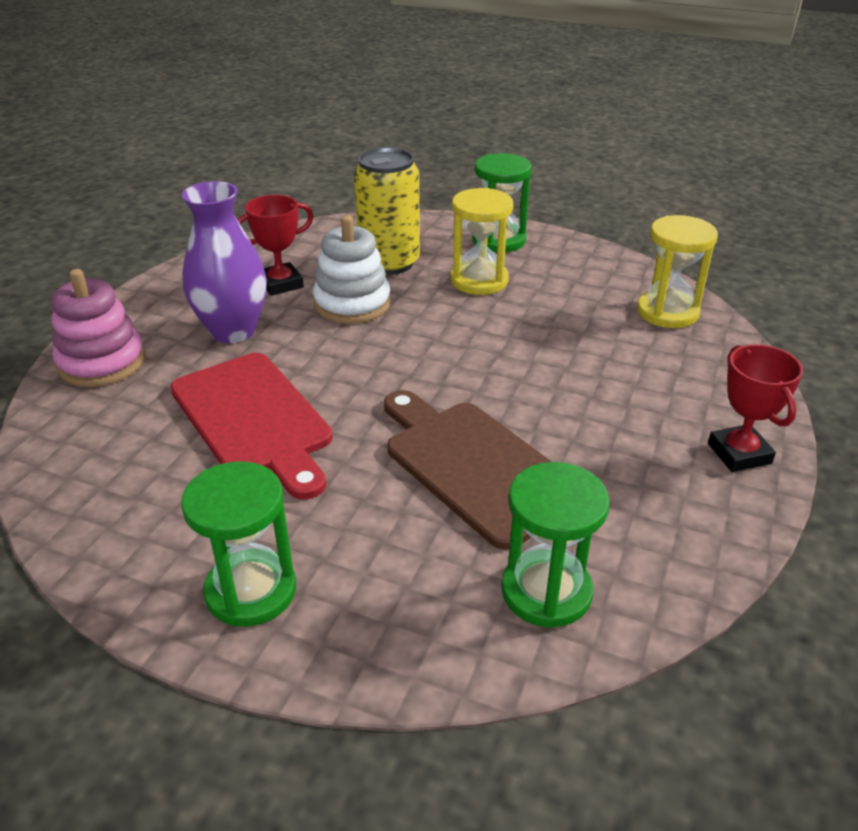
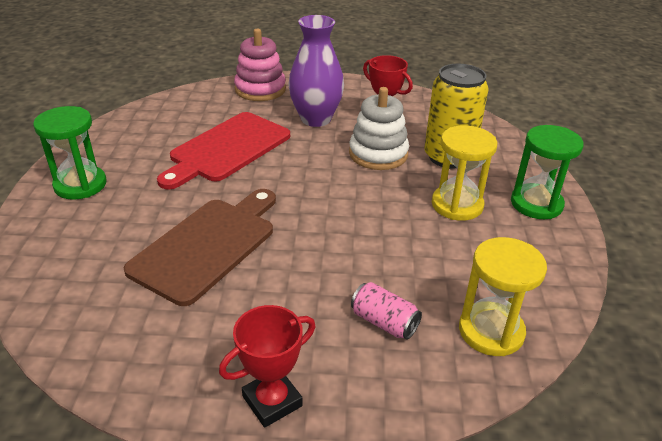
camera: 70 degrees right, 0 degrees up
(546, 591) = (86, 298): green hourglass -> none
(644, 365) = (384, 322): none -> pink can

